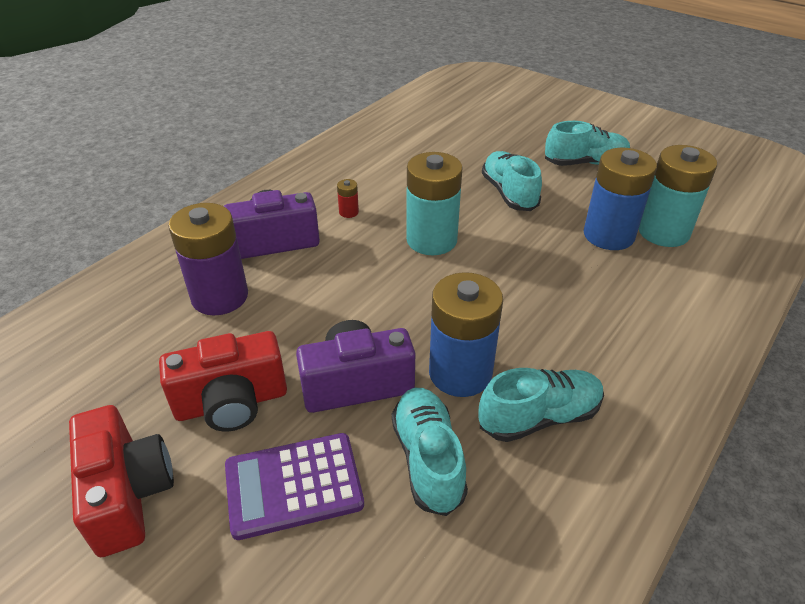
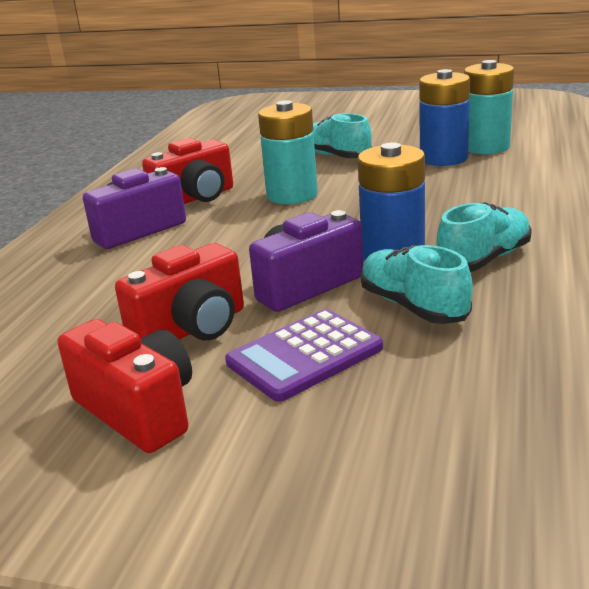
camera: 20 degrees left, 15 degrees down
(220, 296) = (113, 274): purple battery -> none
(348, 212) = (195, 198): red battery -> red camera
(585, 163) = (385, 127): turquoise shoe -> none

